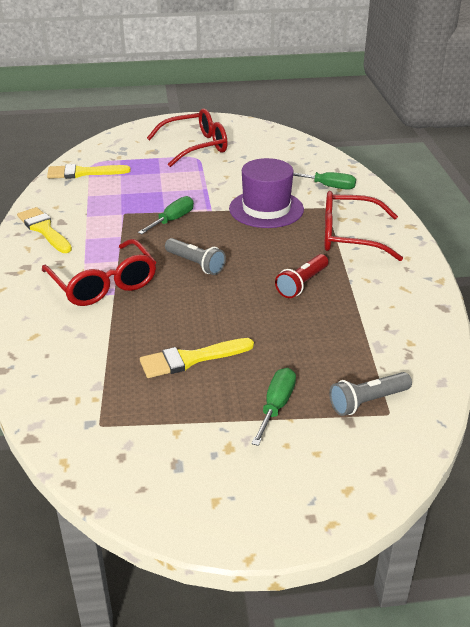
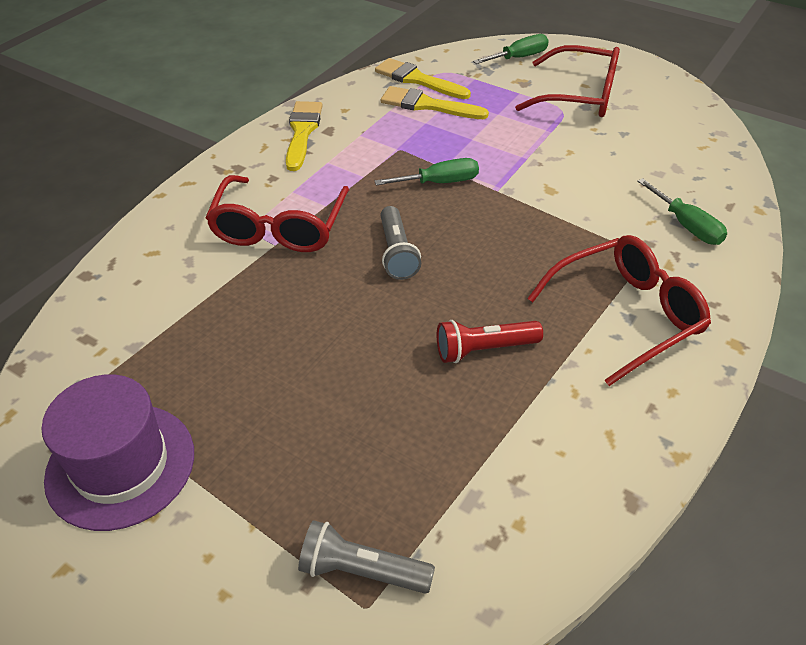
camera: 40 degrees right, 10 degrees up
(191, 359) = (250, 373): yellow brush -> yellow brush (428, 105)
(266, 209) = (565, 220): purple hat -> purple hat (121, 465)
(276, 406) = (258, 497): green screwdriver -> green screwdriver (519, 58)
(349, 236) = (626, 314): red glasses -> red glasses turned 105 degrees clockwise

